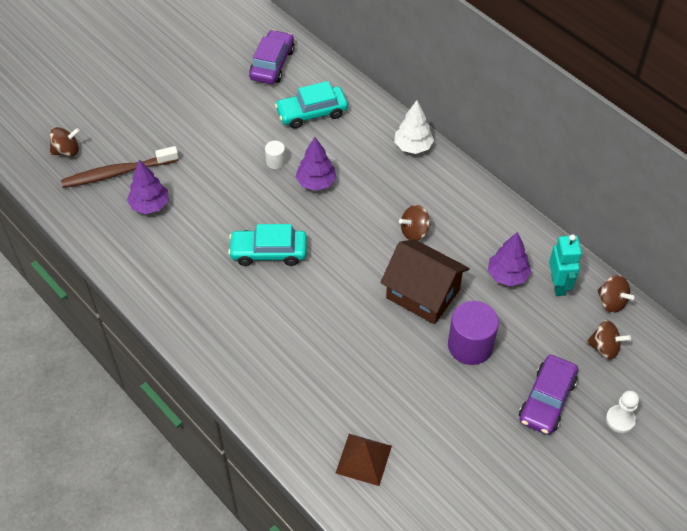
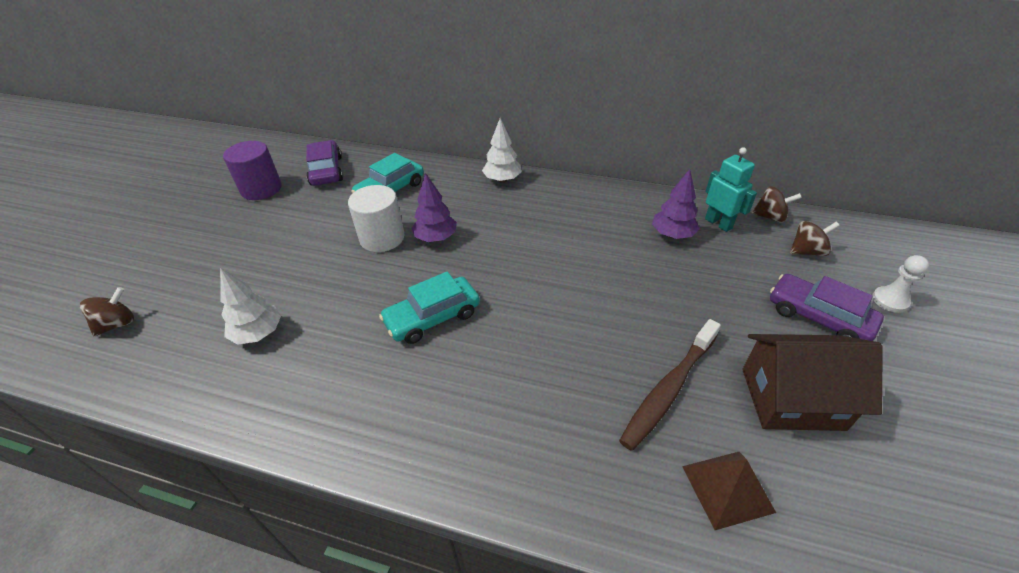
camera: 30 degrees left, 10 degrees down
(118, 173) = (199, 319): brown toothbrush -> brown toothbrush (669, 389)
(150, 205) = (258, 333): purple tree -> white tree
(275, 162) = (382, 238): white cylinder -> white cylinder, size x2.03
(414, 232) = (562, 237): brown spinning top -> none
(423, 294) = (618, 282): brown house -> brown house (792, 398)
(470, 345) = (704, 305): purple cylinder -> purple cylinder (261, 189)
(547, 400) = (818, 317): purple car -> purple car turned 135 degrees clockwise

